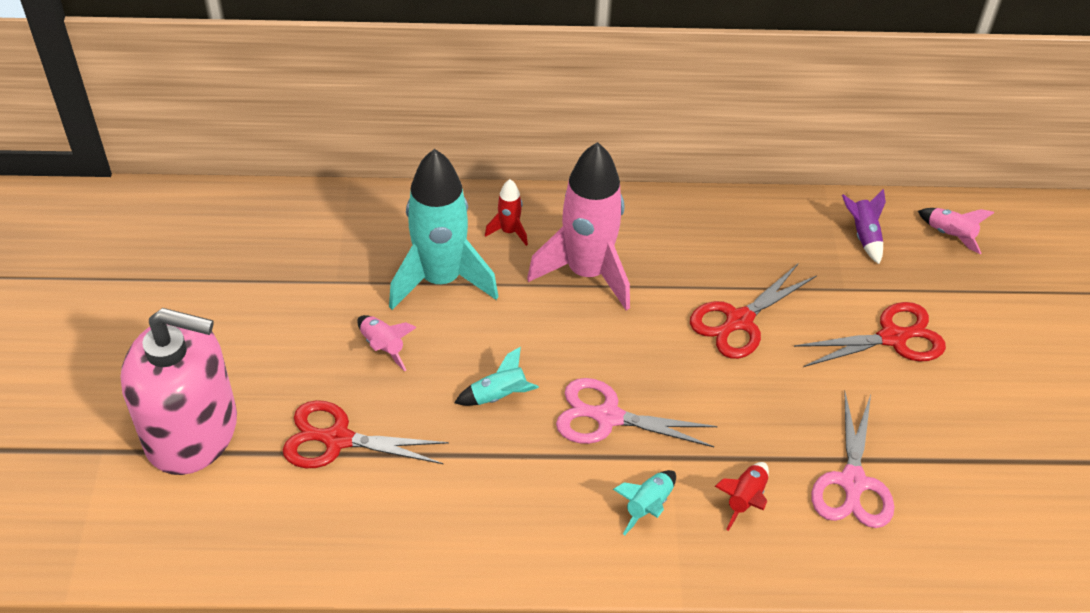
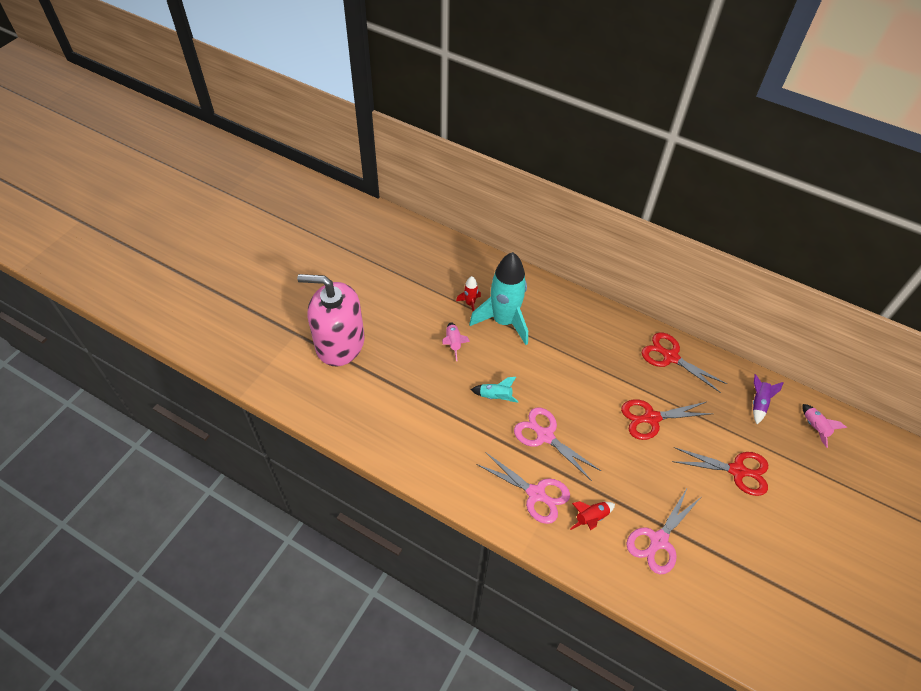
camera: 30 degrees right, 5 degrees up
(192, 431) = (340, 343): pink soap dispenser -> pink soap dispenser turned 150 degrees clockwise
(337, 439) = (403, 380): red scissors -> red scissors (670, 357)
(509, 231) = (555, 311): red rocket -> red rocket (470, 304)
(587, 273) = (583, 352): pink rocket -> none
(648, 506) = (536, 494): turquoise rocket -> pink scissors

